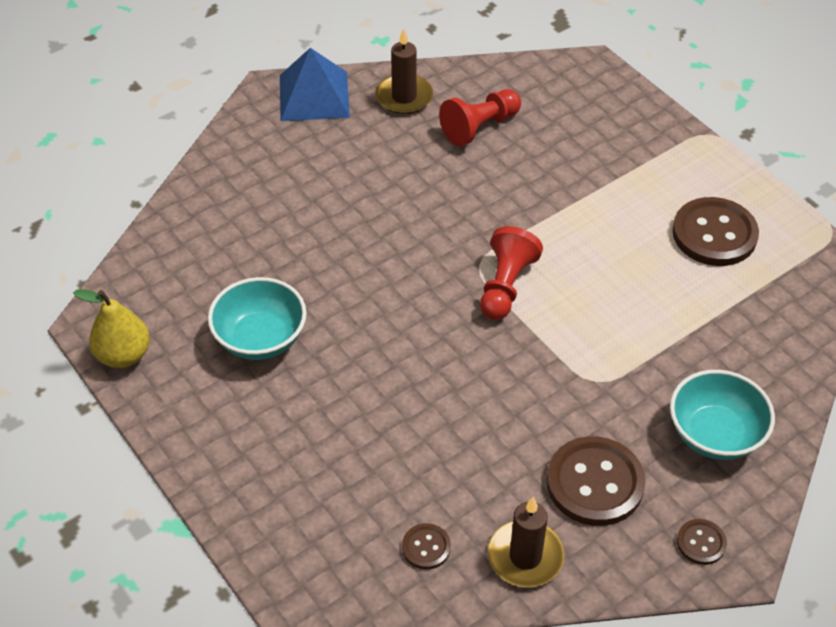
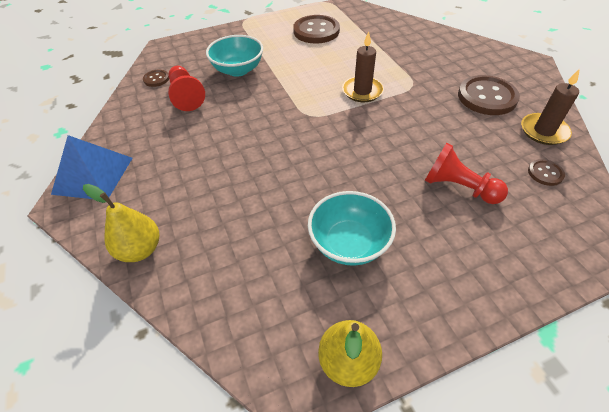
camera: 75 degrees left, 0 degrees up
(222, 170) = (140, 249): none -> yellow pear
(404, 97) = (132, 126): brown candle -> brown candle (362, 91)
(506, 286) = (331, 106): red pawn -> red pawn (458, 187)
(701, 543) = (522, 70): brown button -> brown button (156, 79)
(715, 434) = (452, 54): turquoise bowl -> turquoise bowl (238, 70)

